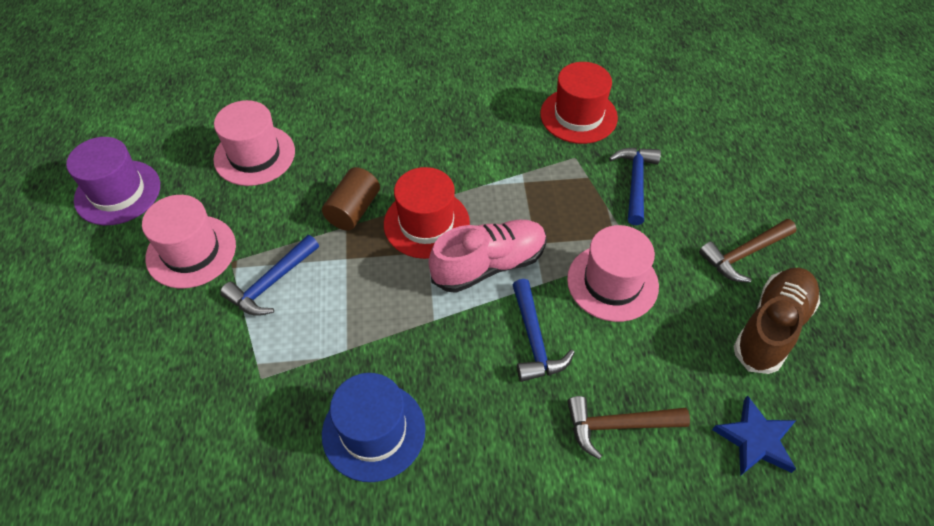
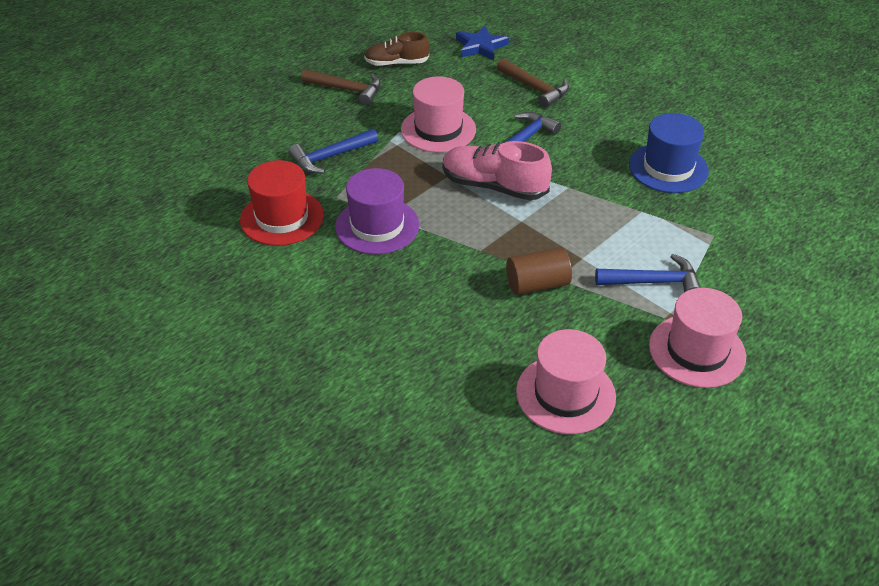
camera: 130 degrees left, 10 degrees down
(118, 192) = (726, 460): purple hat -> purple hat (377, 226)
(426, 223) = (498, 236): red hat -> none
(771, 328) = (396, 63): brown shoe -> brown shoe, size x0.66

